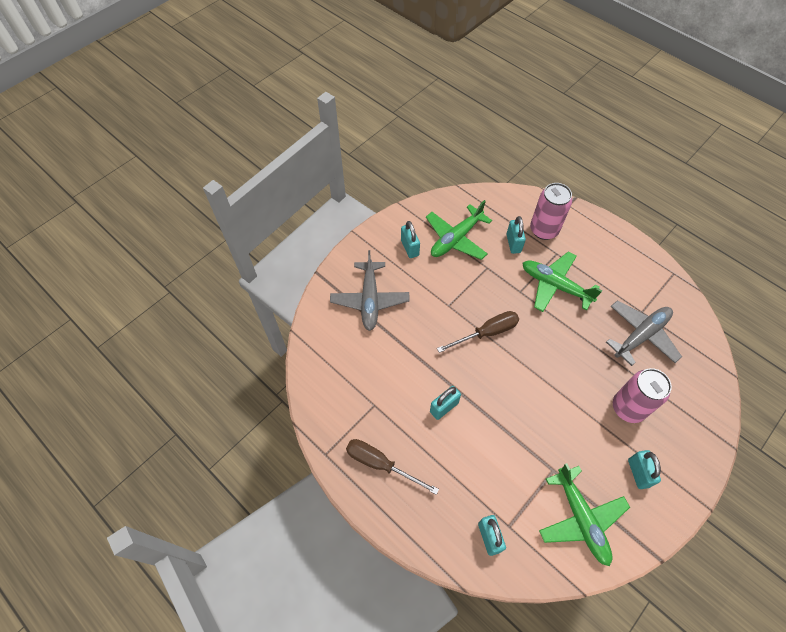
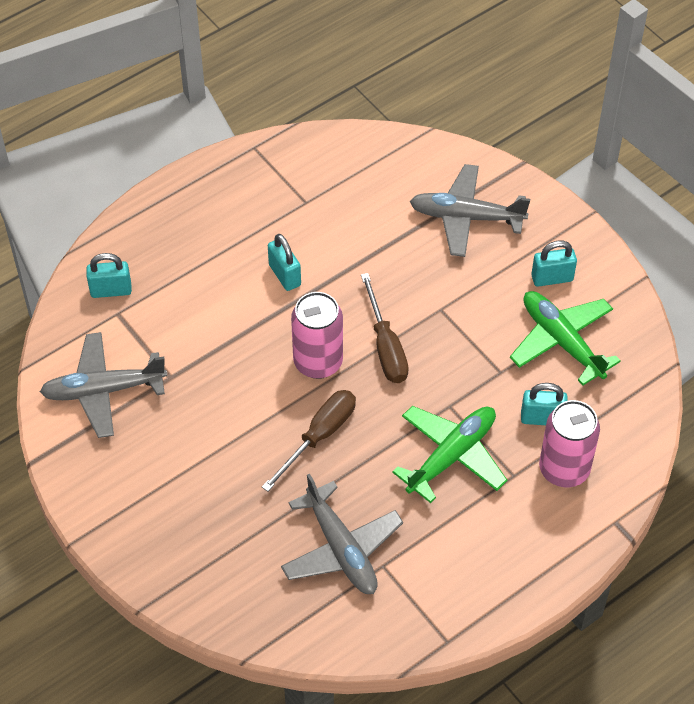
camera: 100 degrees right, 5 degrees down
(380, 464) = (227, 198): brown screwdriver -> brown screwdriver (319, 436)
(581, 519) = (103, 390): green plane -> grey plane
(628, 408) = (231, 492): pink can -> pink can (318, 362)
(638, 473) = (140, 473): turquoise padlock -> none

